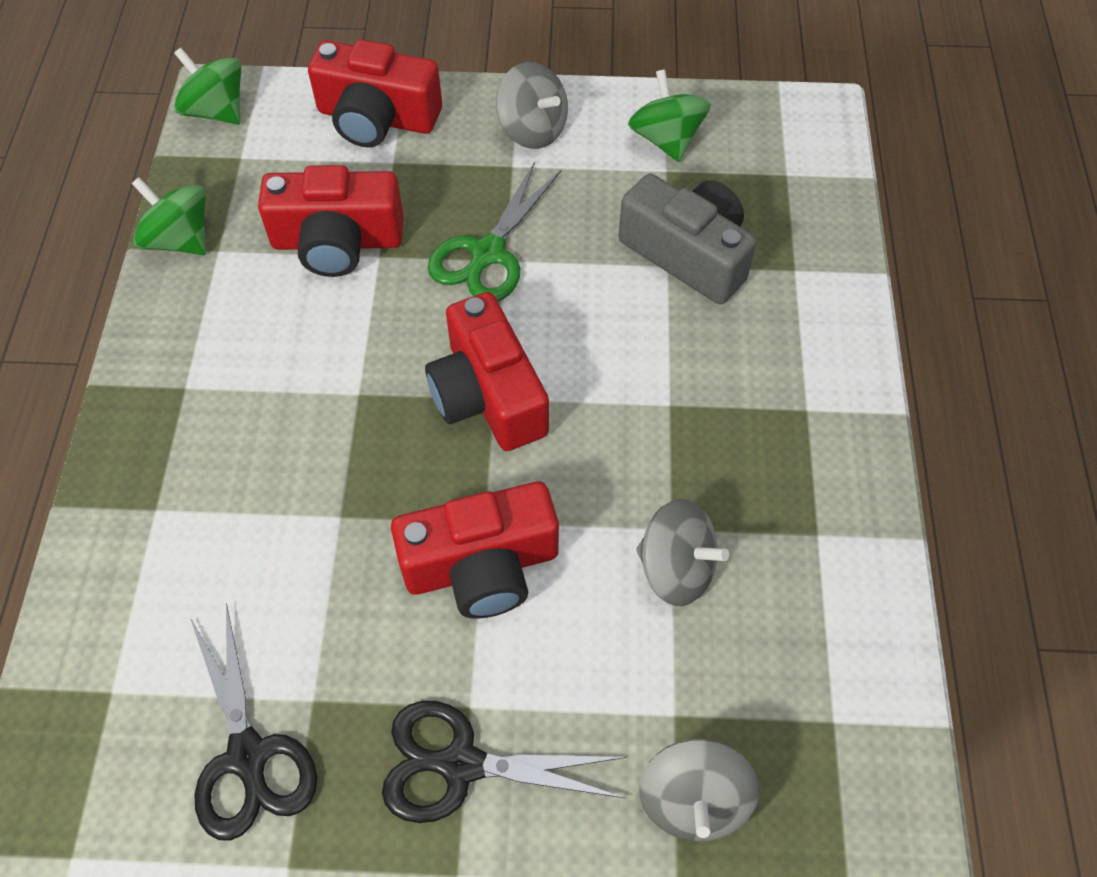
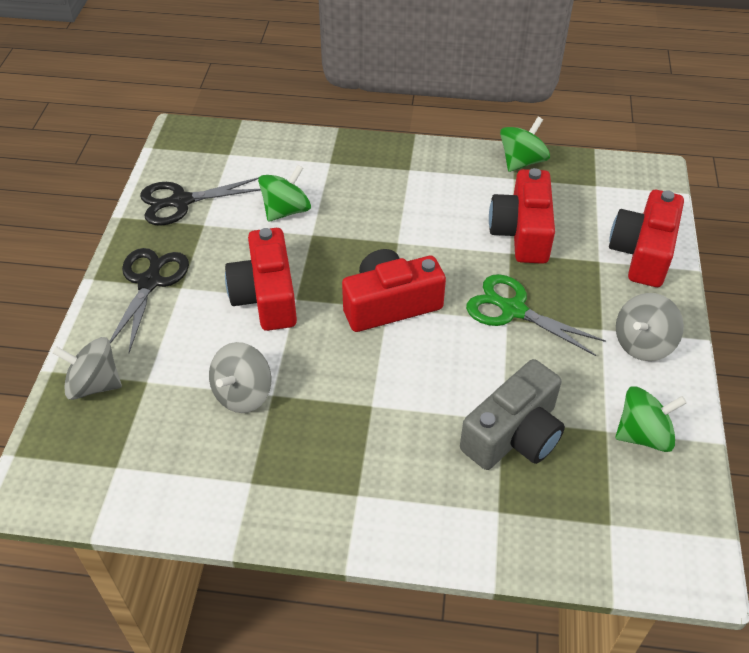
camera: 95 degrees right, 10 degrees down
(216, 111) = (637, 172): green spinning top -> green spinning top (286, 210)

